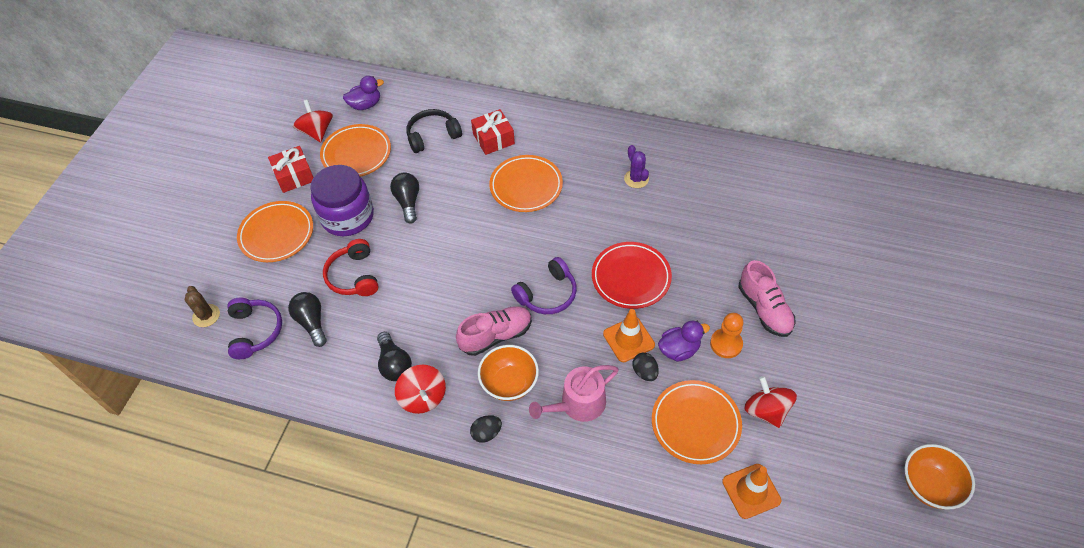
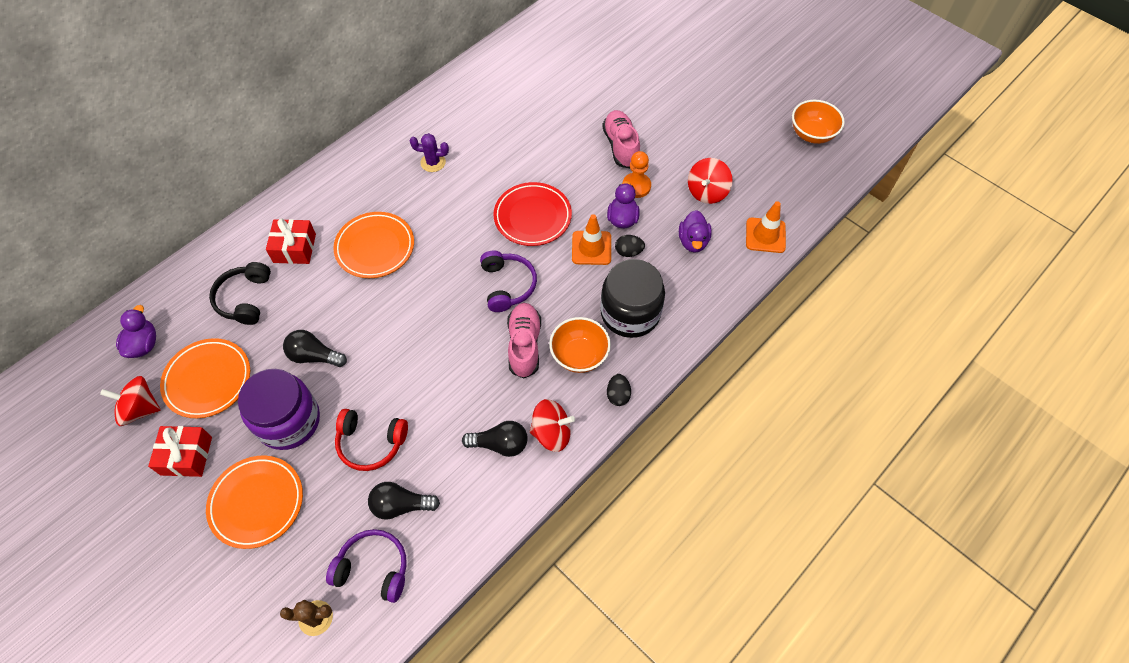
camera: 65 degrees left, 5 degrees up
(578, 404) = (630, 313): pink watering can -> black jar
(695, 423) = (693, 241): orange plate -> purple duck
(764, 309) = (621, 146): pink shoe -> pink shoe turned 105 degrees counterclockwise
(766, 410) = (707, 192): red spinning top -> red spinning top turned 60 degrees counterclockwise

